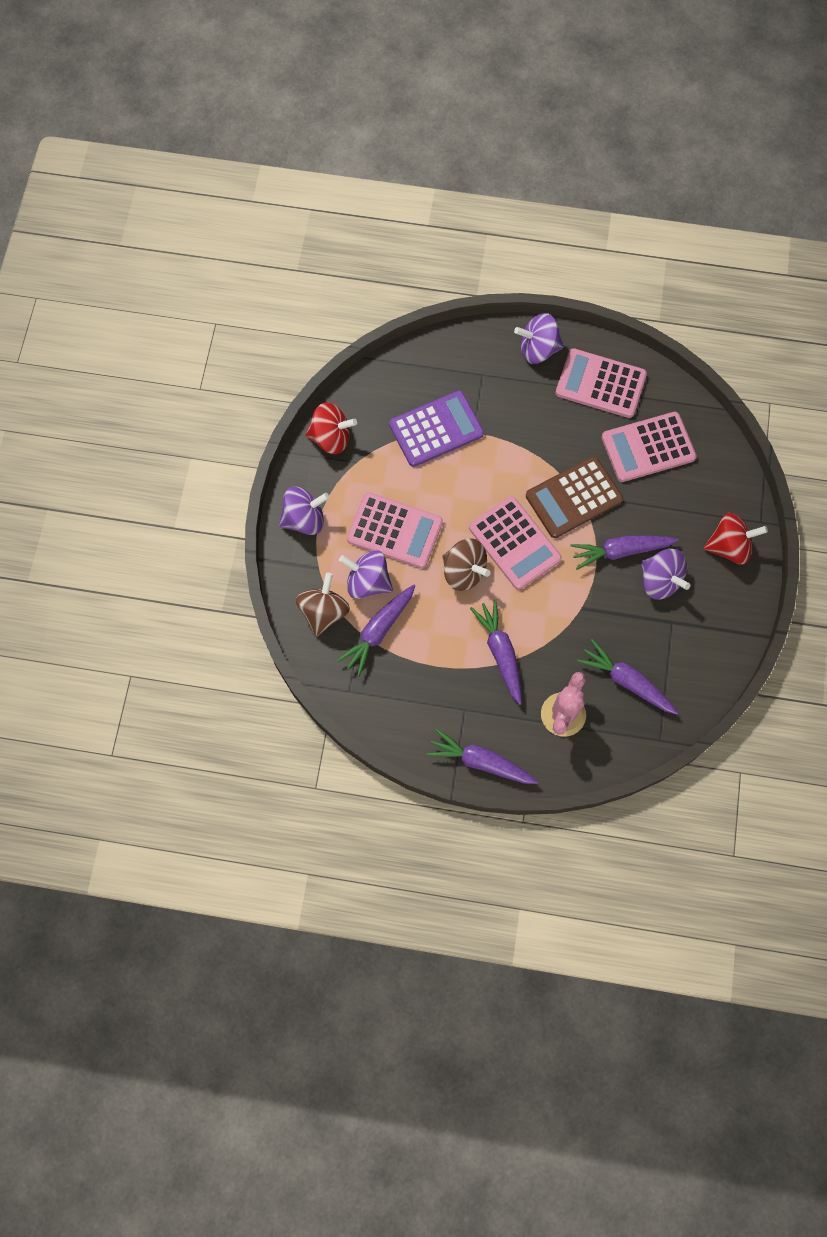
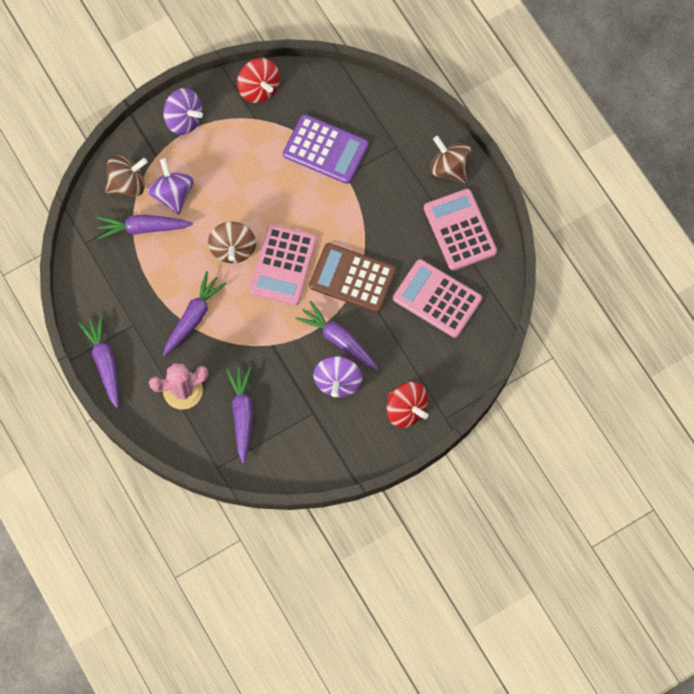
camera: 50 degrees right, 0 degrees up
(395, 531) = (225, 182): pink calculator -> none
(538, 349) = (449, 168): purple spinning top -> brown spinning top

